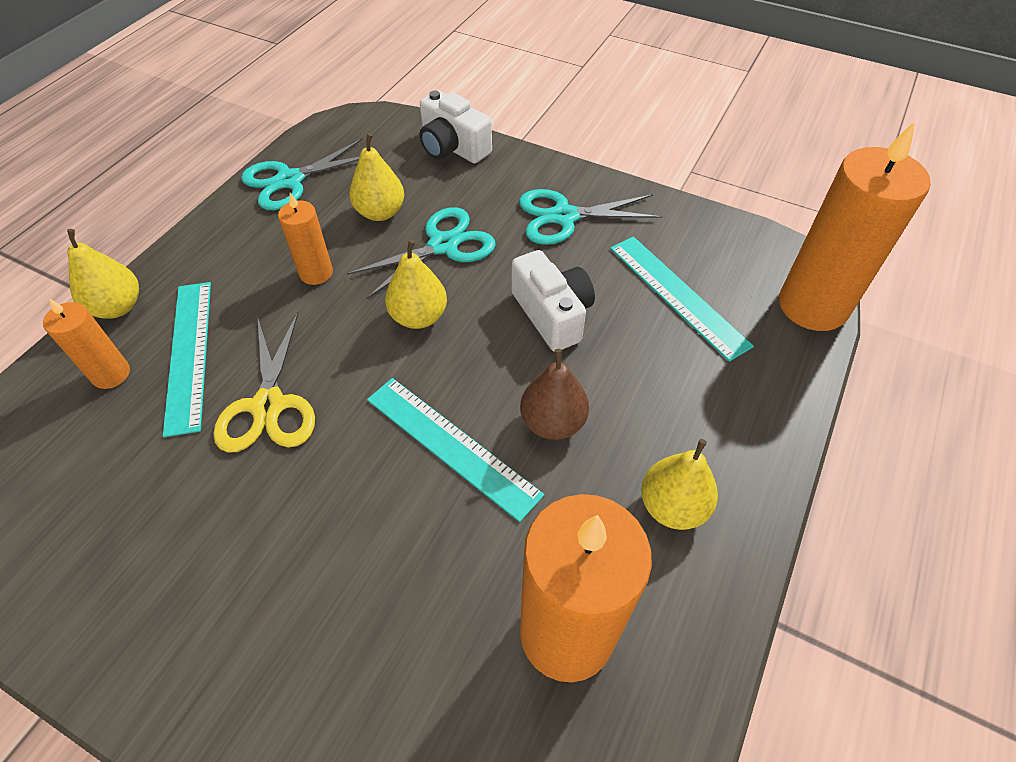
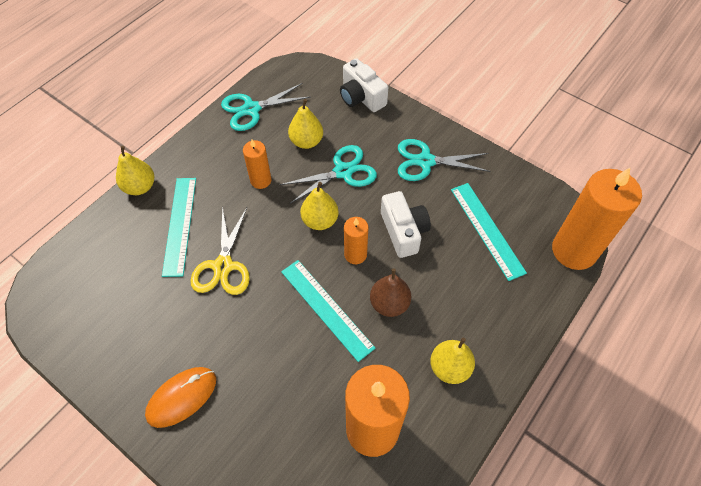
camera: 10 degrees right, 5 degrees up
(111, 374) = (134, 231): orange candle -> orange candle (355, 254)
(214, 636) = (182, 397): none -> orange mouse

